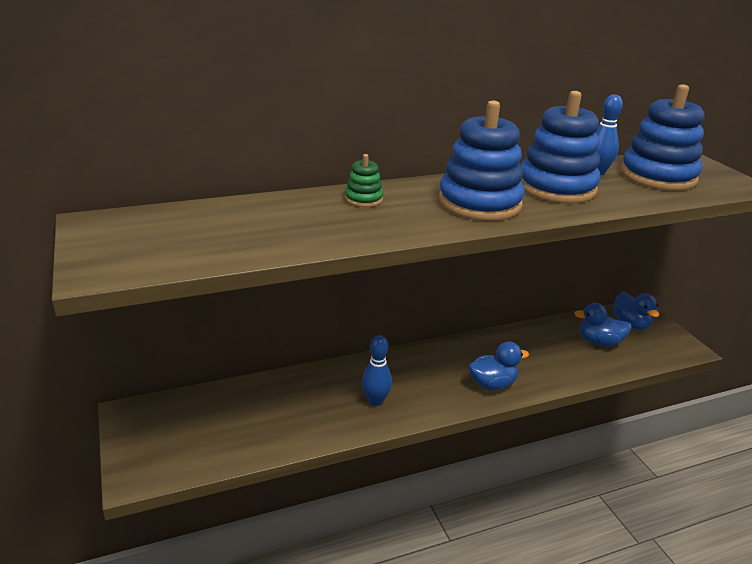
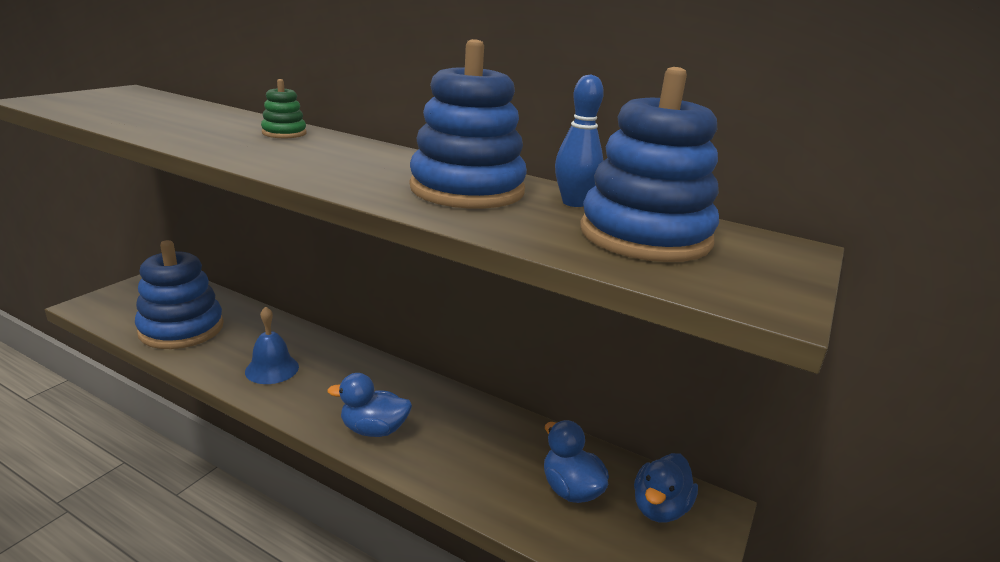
camera: 50 degrees right, 5 degrees down
(375, 401) = (272, 369): blue bowling pin -> blue bell
(479, 203) = (348, 166): blue stacking toy -> blue stacking toy (181, 329)
(492, 384) = (374, 429): blue duck -> blue duck turned 150 degrees clockwise

